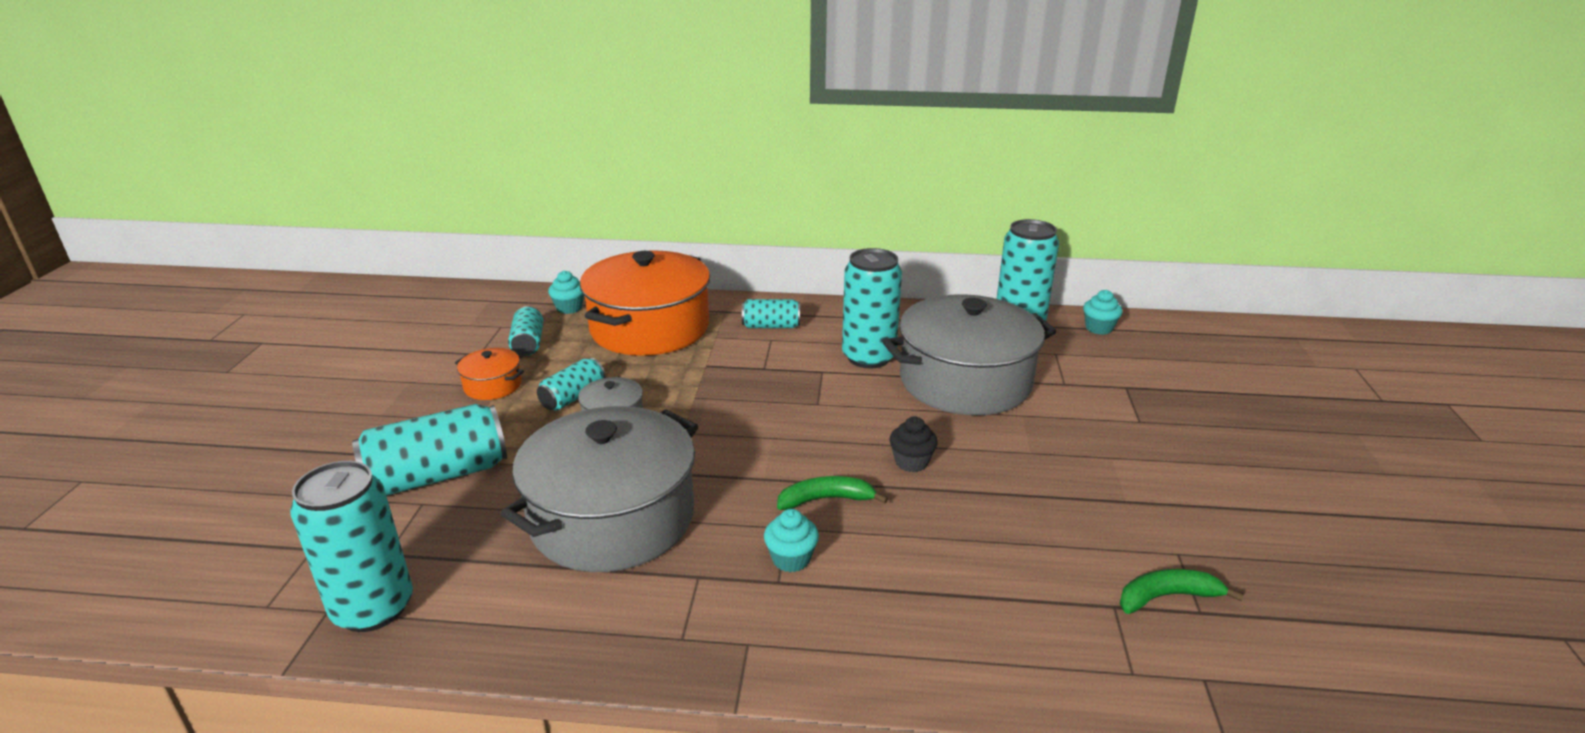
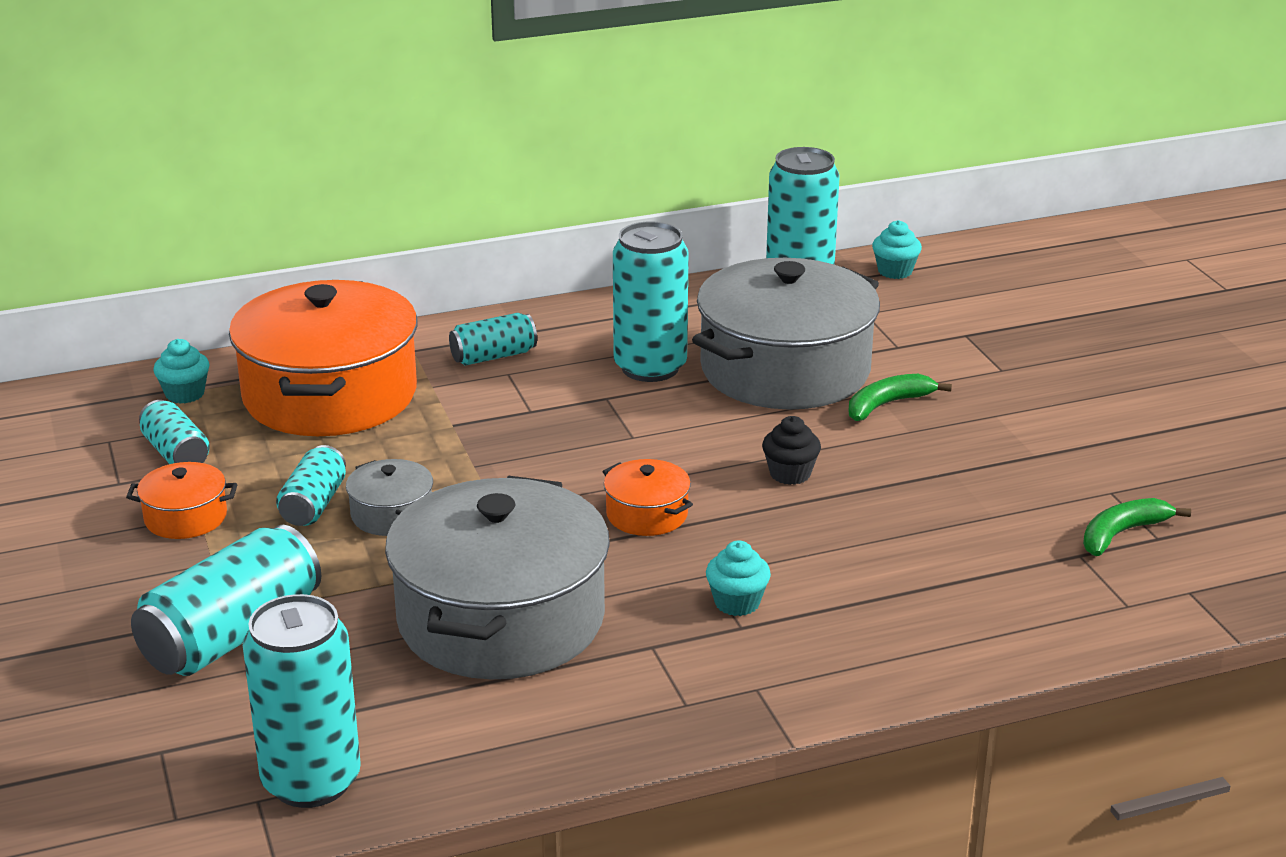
camera: 25 degrees left, 0 degrees up
(781, 465) = (647, 514): none -> orange pot
(826, 499) = (727, 536): green banana -> green banana (887, 404)

